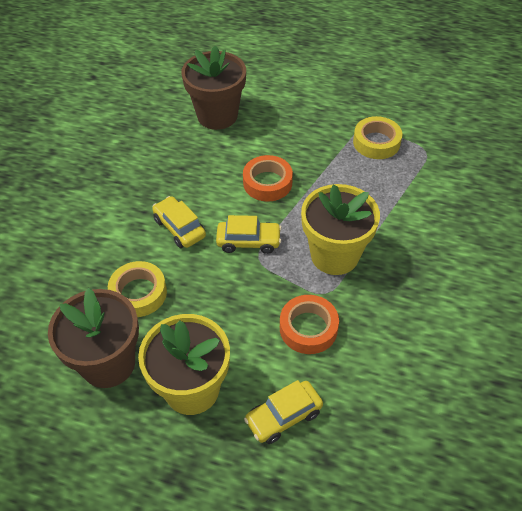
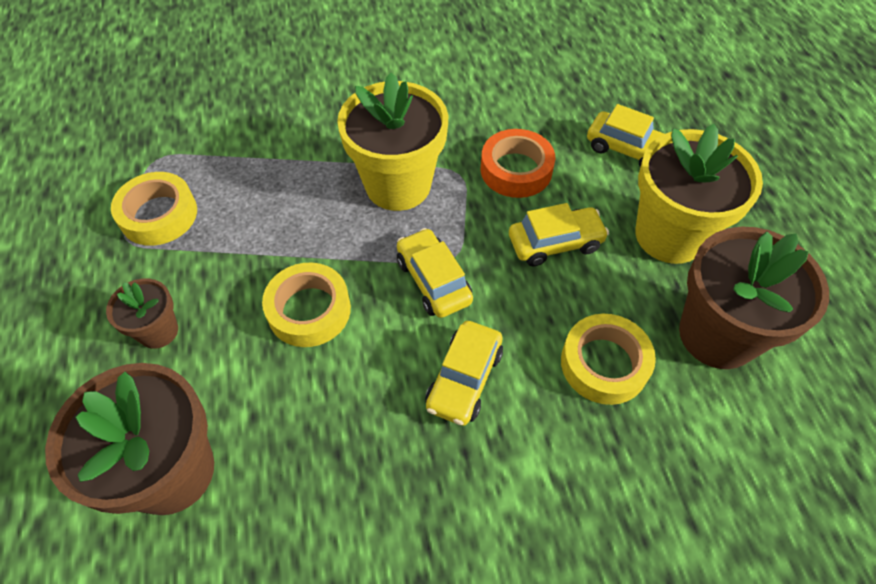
camera: 120 degrees left, 5 degrees up
(232, 316) = (555, 243): none -> yellow car
(267, 183) = (309, 310): orange tape -> yellow tape
(295, 126) = (158, 331): none -> brown flower pot

